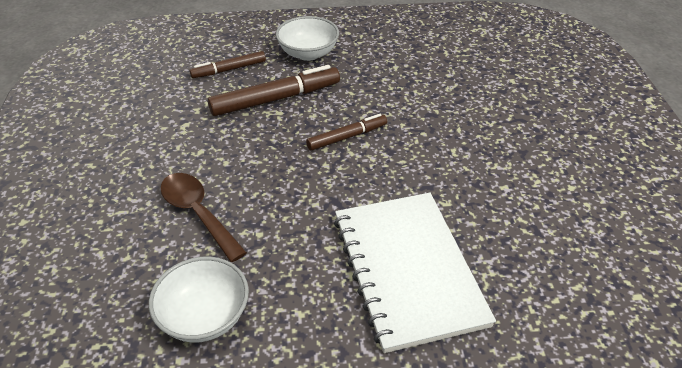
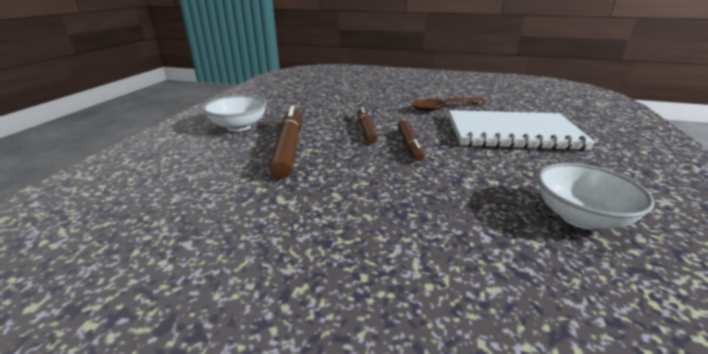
camera: 70 degrees left, 15 degrees down
(198, 213) = (436, 206): brown spoon -> brown spoon (443, 108)
(229, 70) = (212, 162): brown marker -> brown marker (409, 144)

